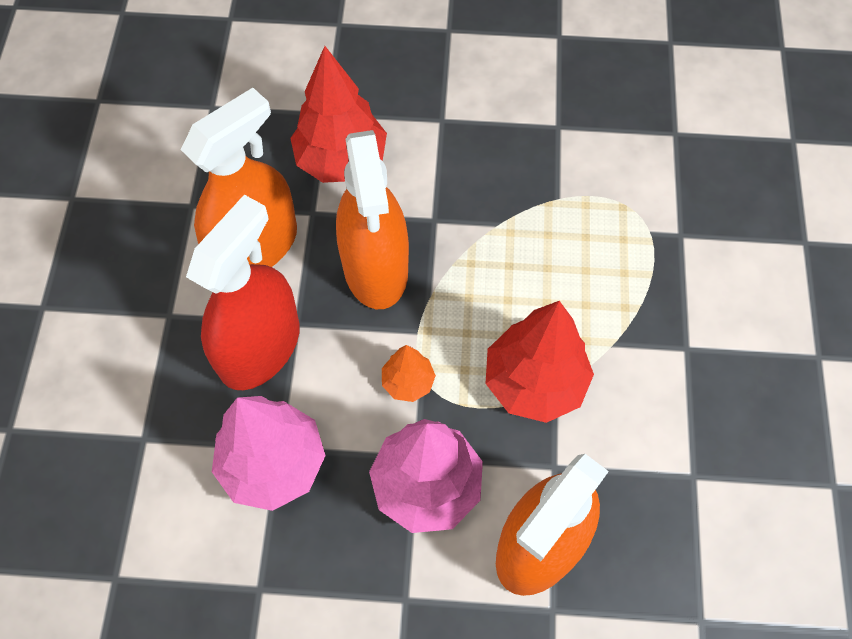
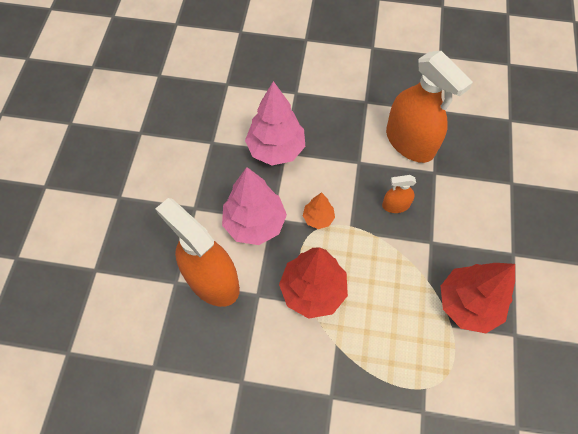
camera: 95 degrees right, 0 degrees up
(260, 348) = (344, 144): red spray bottle -> none
(341, 160) = (474, 190): red tree -> red tree (468, 304)
(375, 267) = (395, 205): orange spray bottle -> orange spray bottle, size x0.45

